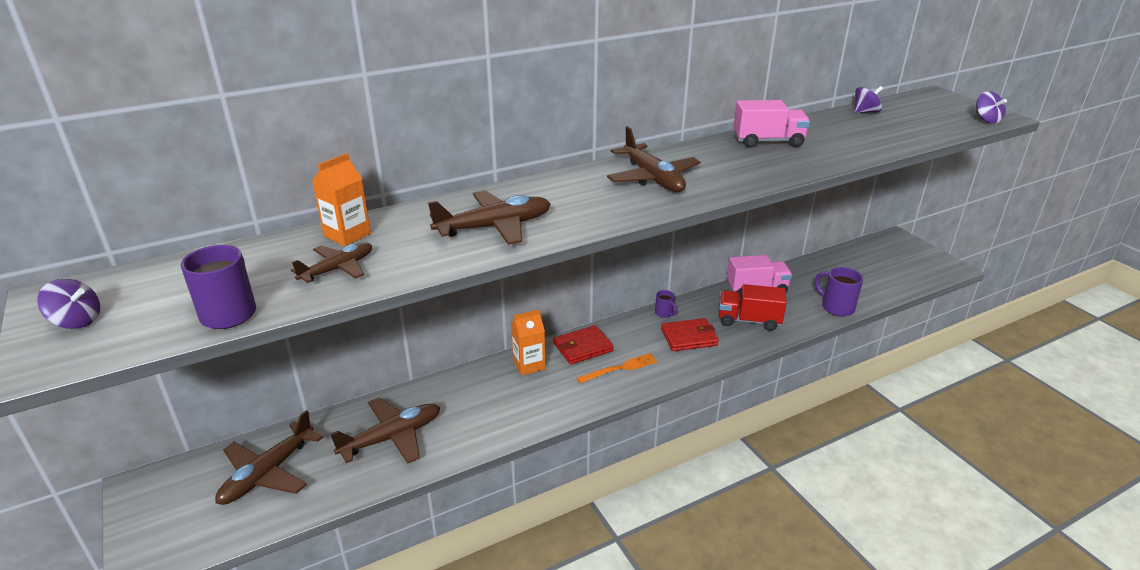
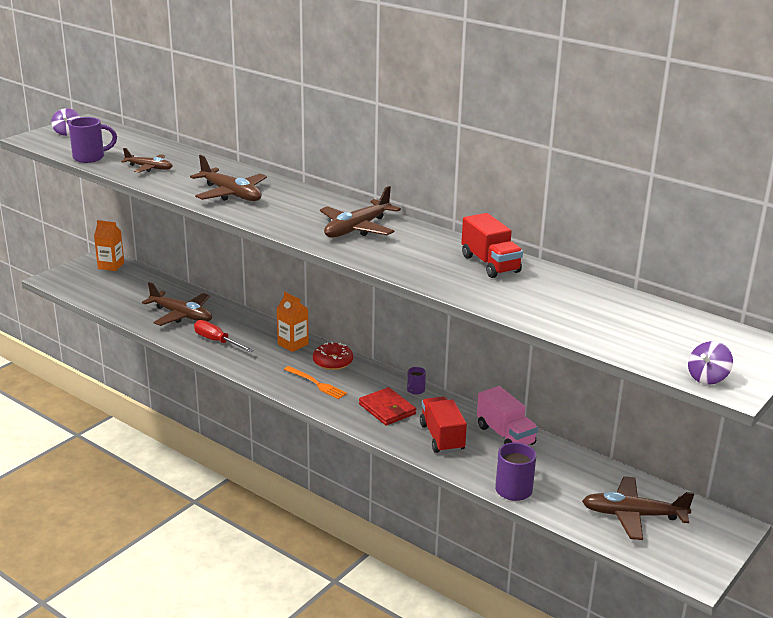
camera: 65 degrees right, 5 degrees down
(268, 473) = (129, 288): brown plane -> brown plane (633, 515)
(347, 235) = (191, 161): orange carton -> orange carton (111, 266)
(481, 420) = (217, 341): none -> red screwdriver
(583, 347) = (333, 362): red wallet -> red donut
(768, 141) = (490, 264): pink truck -> red truck
(865, 112) = (640, 306): purple spinning top -> none

